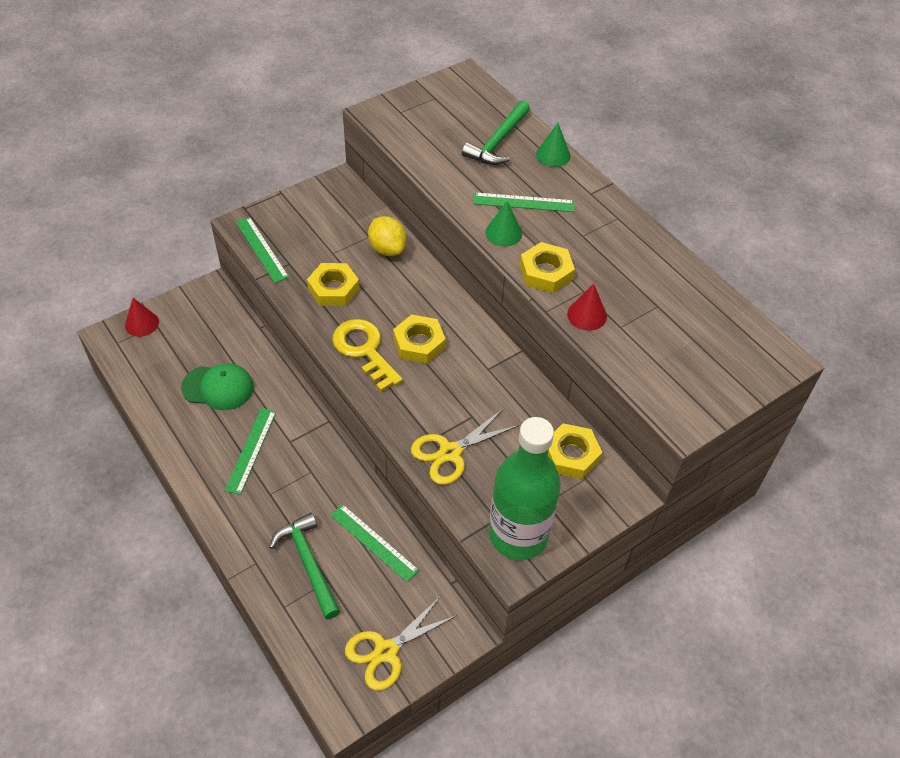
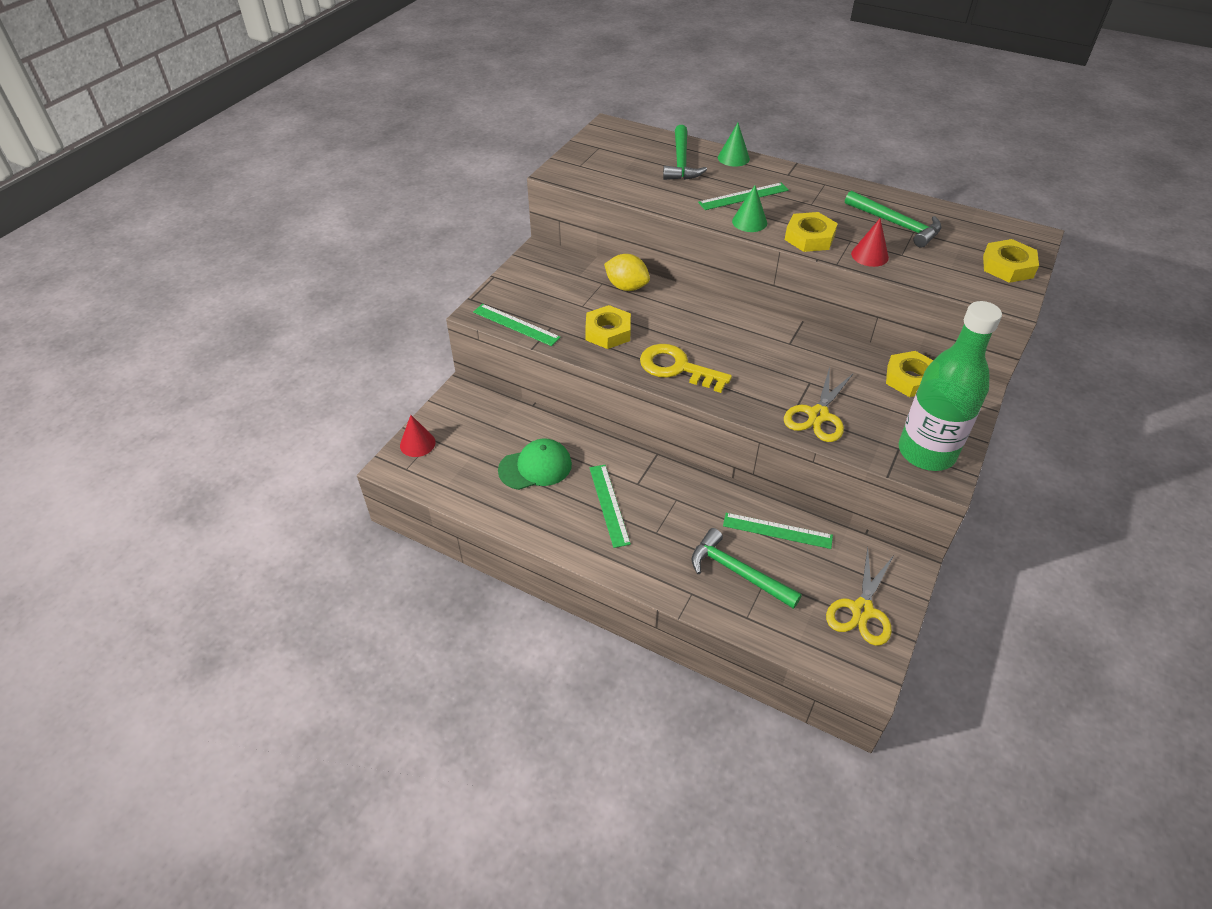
camera: 25 degrees left, 5 degrees down
(419, 343) = (717, 345): yellow nut -> yellow nut (1007, 266)
(647, 292) = (896, 225): none -> green hammer

